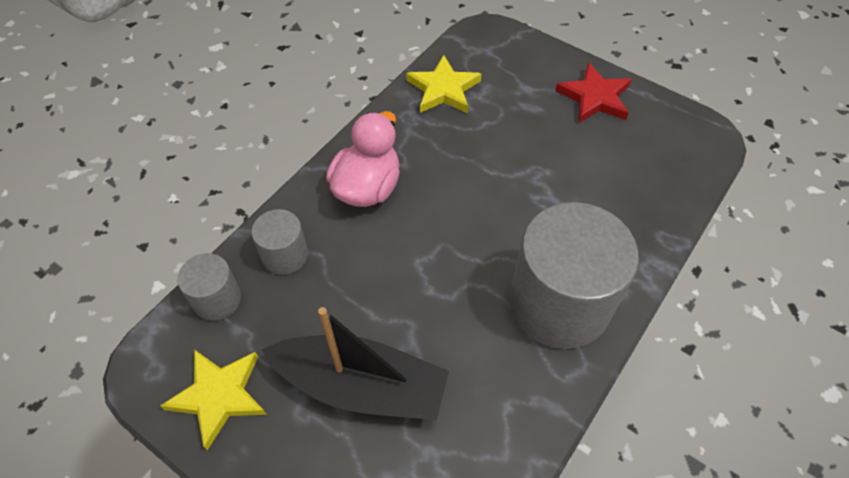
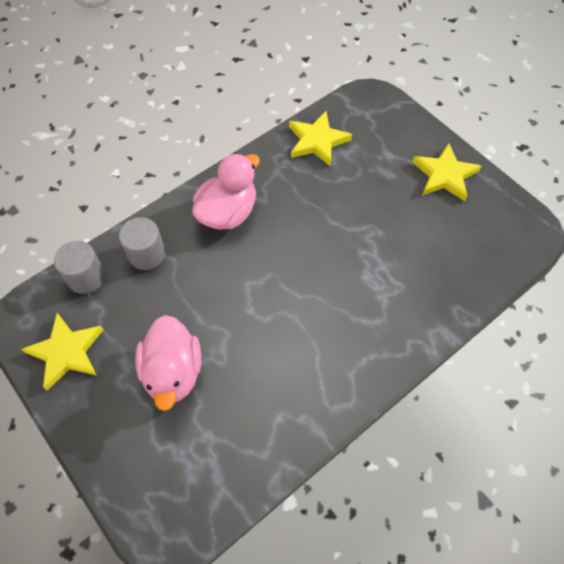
camera: 15 degrees right, 5 degrees up
(362, 386) = (173, 372): black boat -> pink duck
(559, 303) = (350, 346): grey cylinder -> none
(595, 97) = (445, 175): red star -> yellow star

